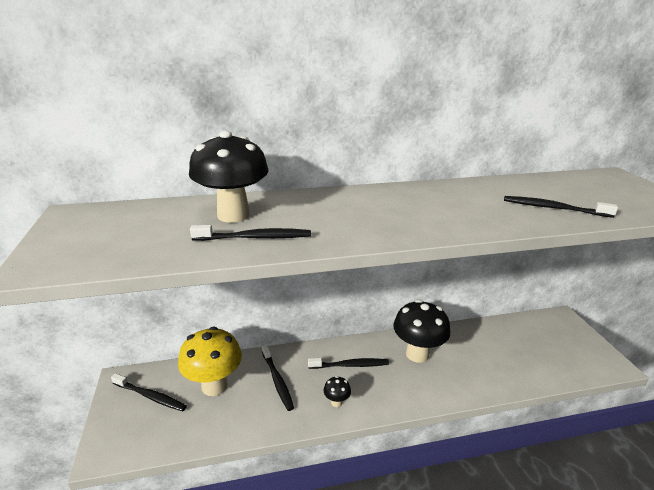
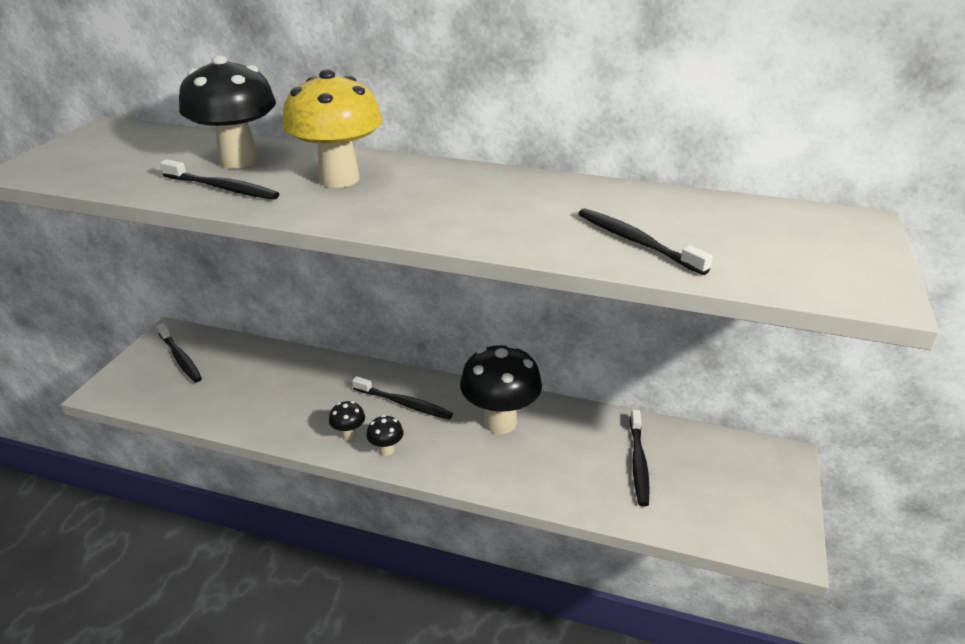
camera: 30 degrees right, 5 degrees up
(214, 386) = (244, 370): yellow mushroom -> yellow mushroom (339, 179)
(277, 380) = (310, 389): black toothbrush -> black toothbrush (638, 462)
(370, 402) = (386, 450): none -> black mushroom

